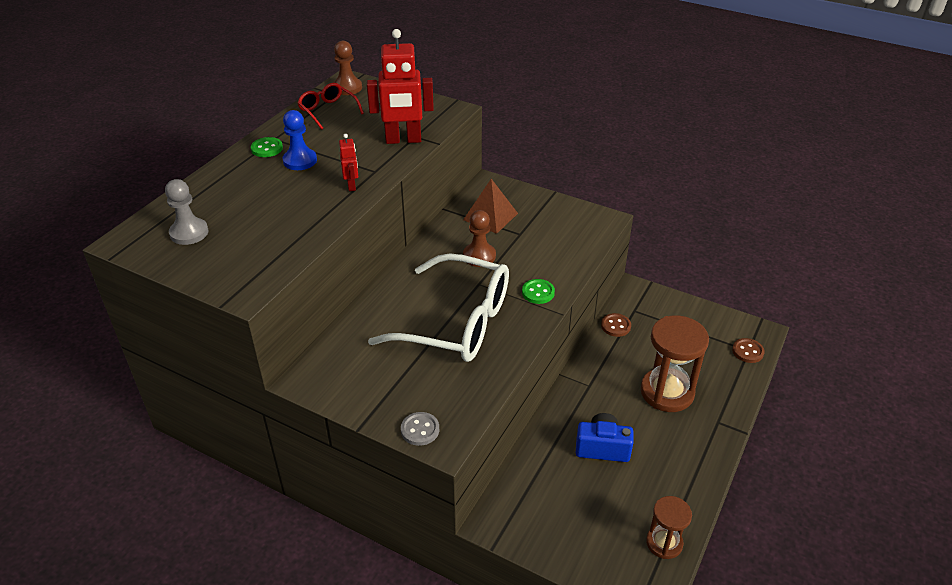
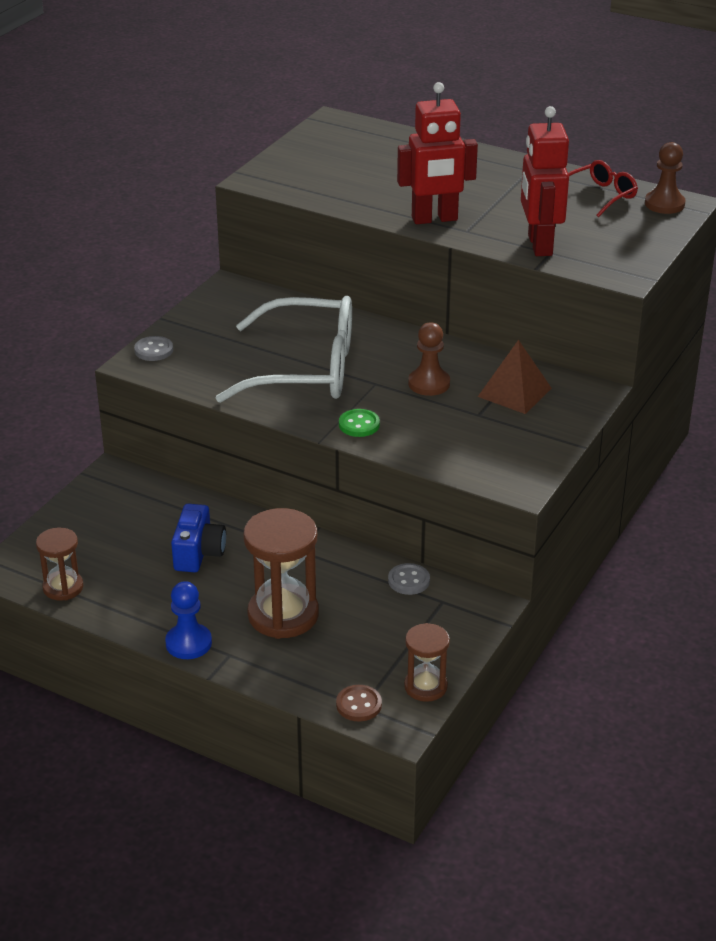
camera: 90 degrees right, 5 degrees down
(189, 233) = (346, 146): grey pawn -> none
(267, 148) = (506, 168): green button -> none
(300, 161) = (483, 187): blue pawn -> blue pawn (188, 643)
(351, 186) = (434, 219): red robot -> red robot, size x2.08
(457, 323) = (306, 369): white glasses -> white glasses turned 105 degrees counterclockwise
(615, 326) = (408, 580): brown button -> grey button
(720, 320) = (425, 686): none -> brown hourglass

